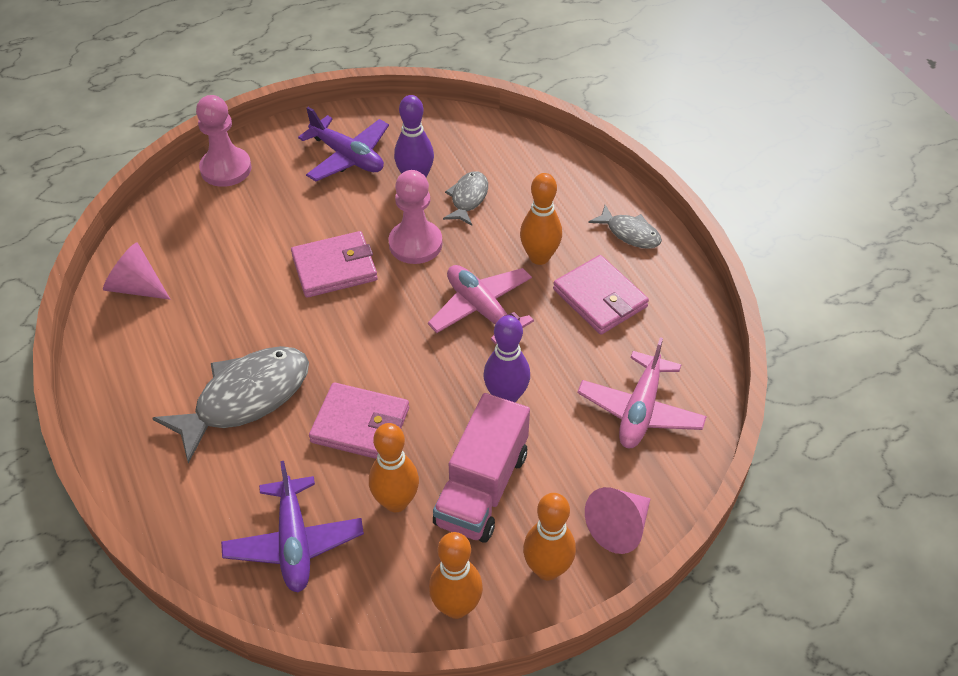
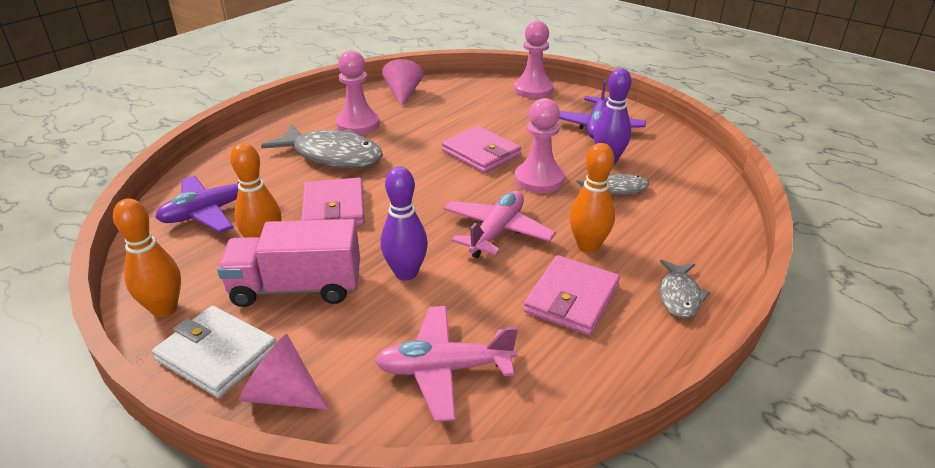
camera: 65 degrees right, 15 degrees down
(184, 354) = (358, 124): none -> pink pawn
(547, 569) = (217, 354): orange bowling pin -> white wallet

